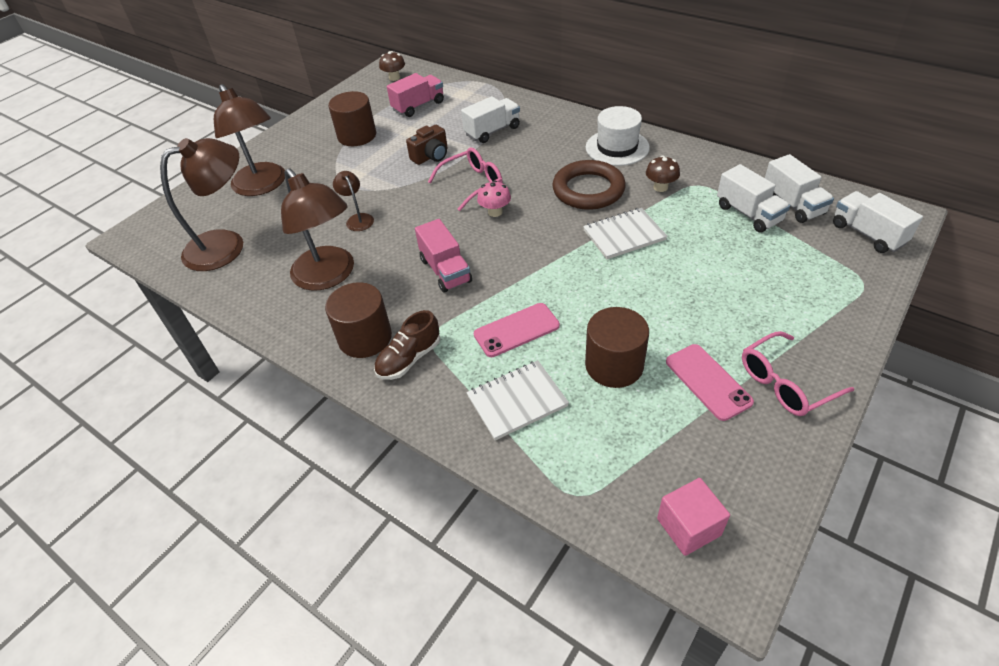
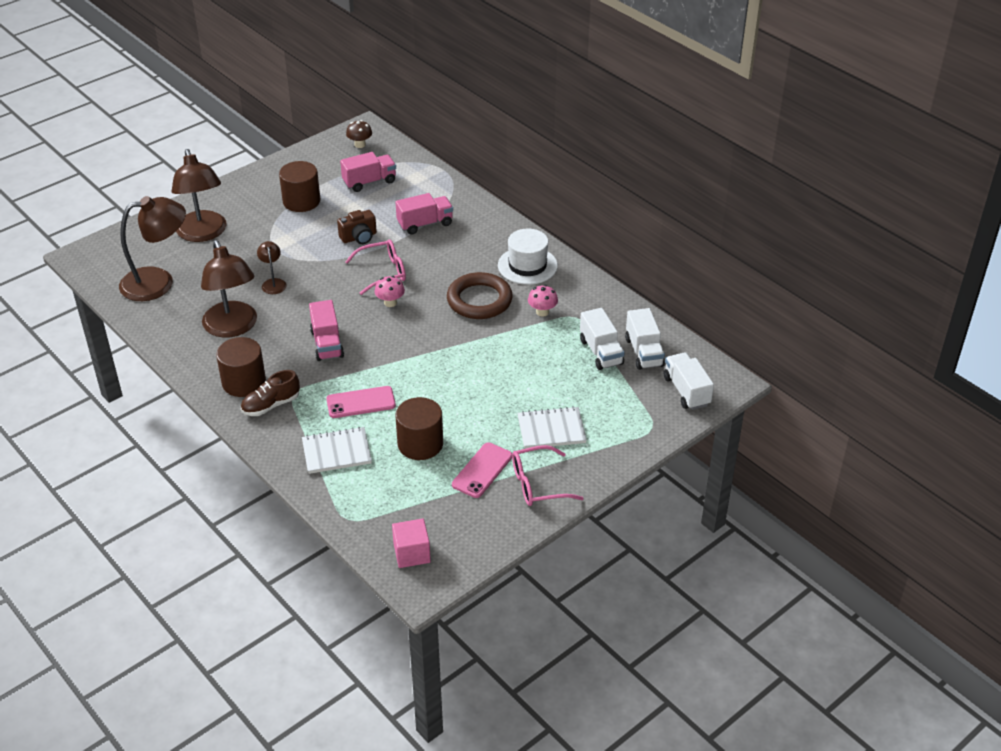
camera: 10 degrees right, 5 degrees down
(492, 131) = (425, 224): white truck -> pink truck
(624, 235) = (486, 347): white notebook -> white notebook (551, 429)
(660, 187) = (542, 312): brown mushroom -> pink mushroom
(708, 381) = (482, 470): pink phone -> pink phone turned 45 degrees clockwise

